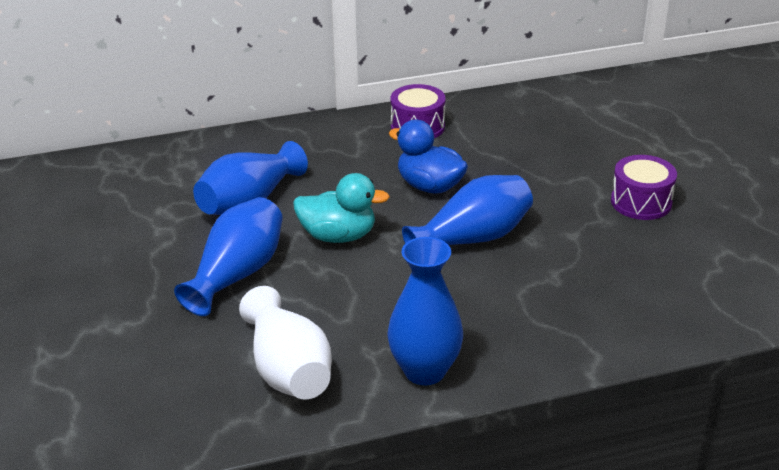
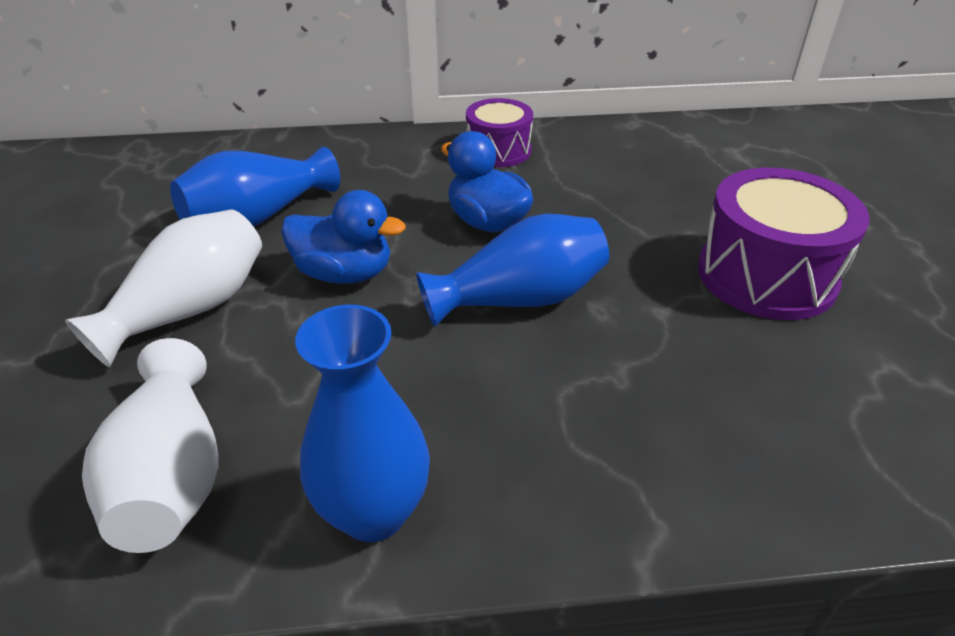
camera: 10 degrees right, 5 degrees up
(237, 274) = (190, 310): blue vase -> white vase
(338, 236) = (344, 273): turquoise duck -> blue duck
(641, 202) = (766, 275): purple drum -> purple drum, size x1.62

